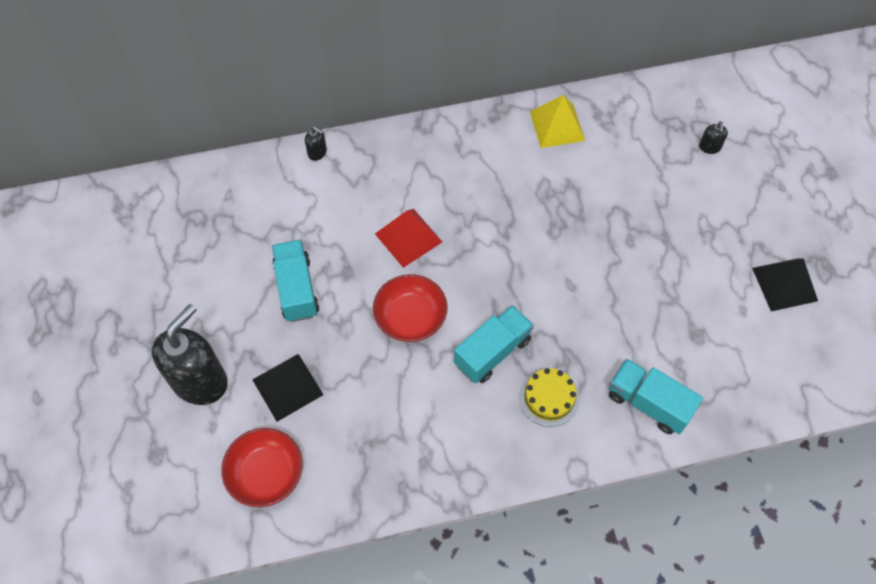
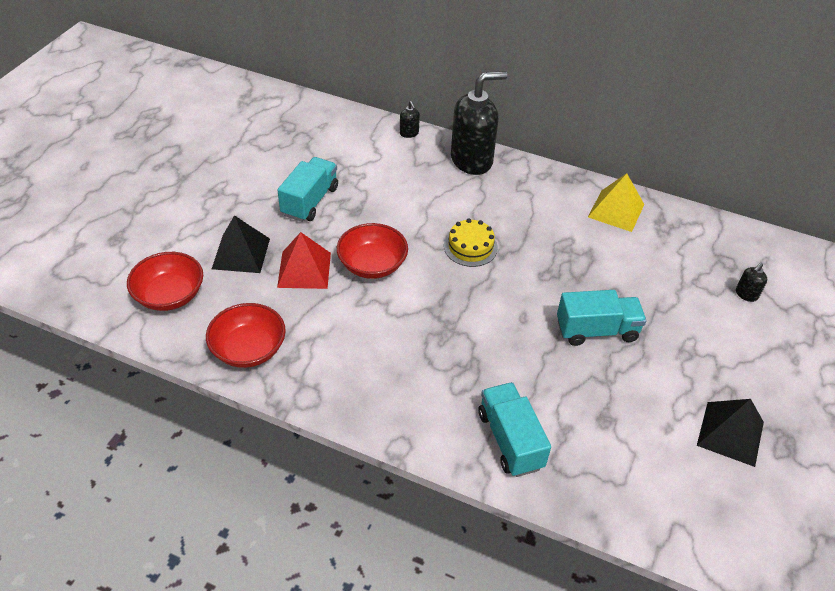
camera: 35 degrees right, 15 degrees down
(200, 381) = (189, 215): black soap dispenser -> black soap dispenser (472, 160)
(385, 474) = (249, 349): none -> red bowl
(408, 237) = (423, 216): red pyramid -> red pyramid (304, 270)
(492, 352) = (413, 323): turquoise truck -> turquoise truck (596, 330)
(549, 398) = (427, 381): yellow cake -> yellow cake (470, 247)

